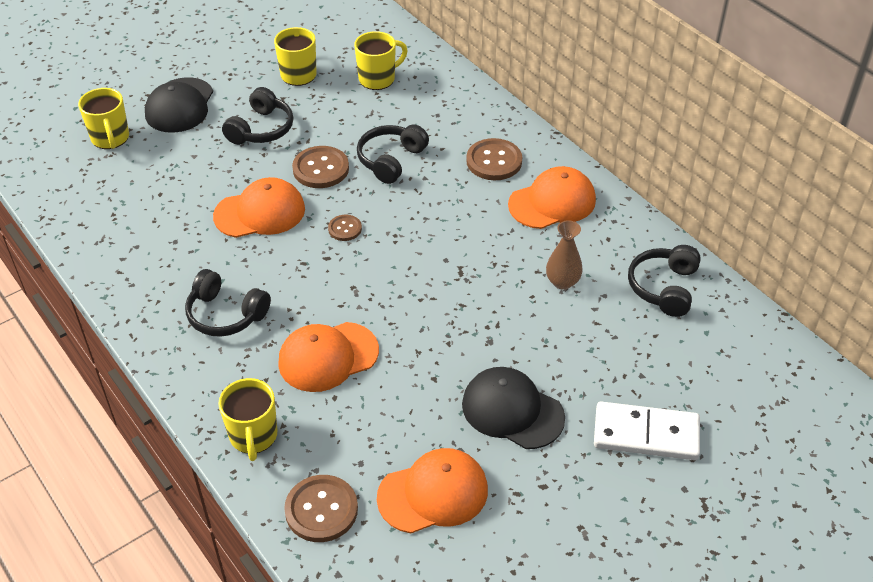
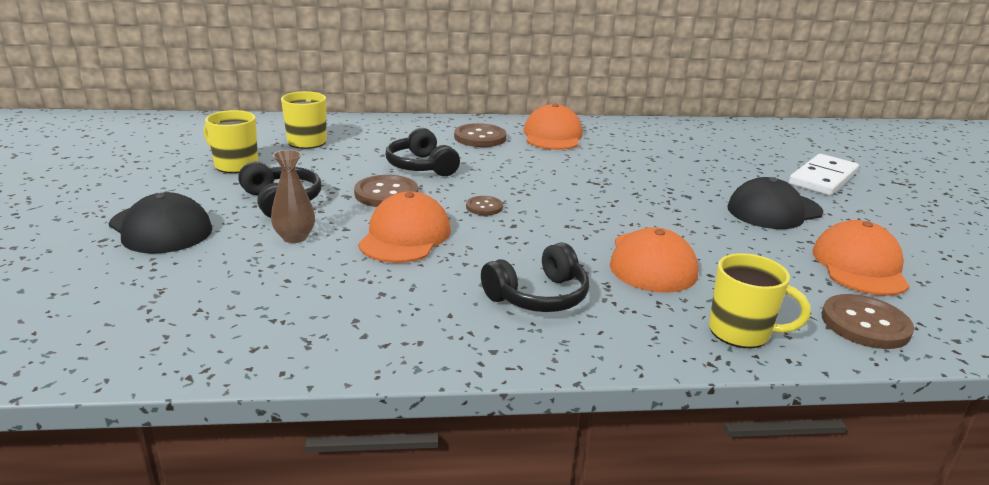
camera: 60 degrees left, 20 degrees down
(110, 138) = (131, 283): yellow mug -> none
(562, 282) = (643, 157): brown vase -> brown vase (295, 237)
(664, 287) = (678, 134): black headphones -> none

